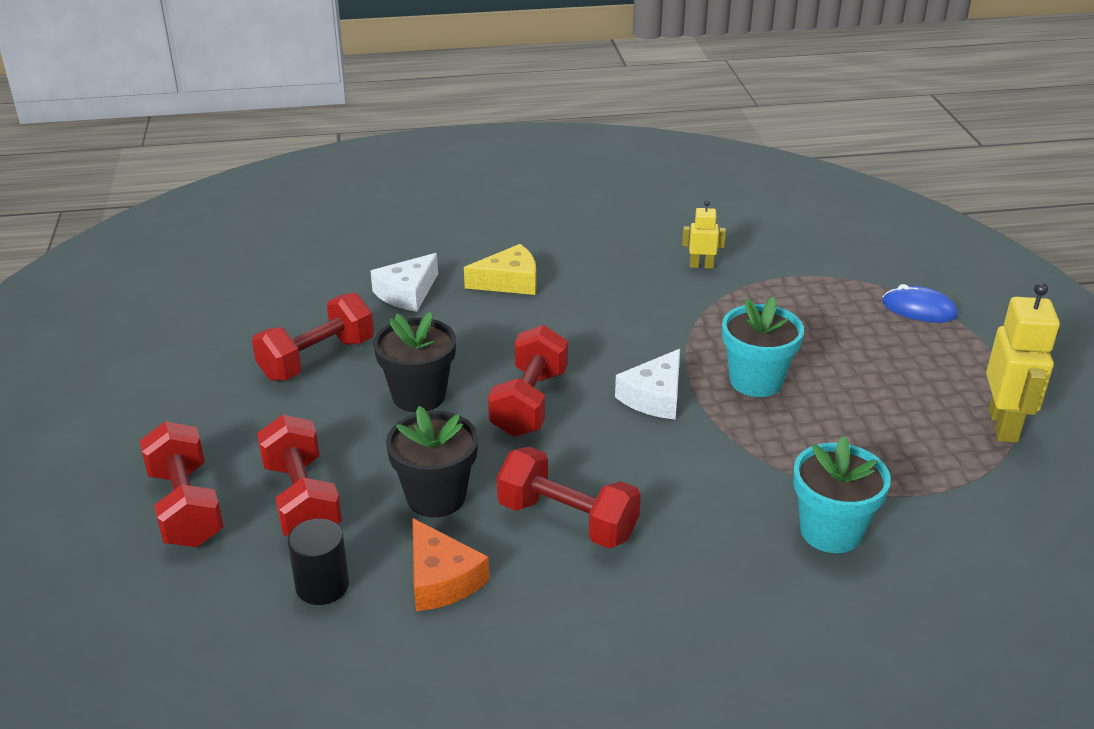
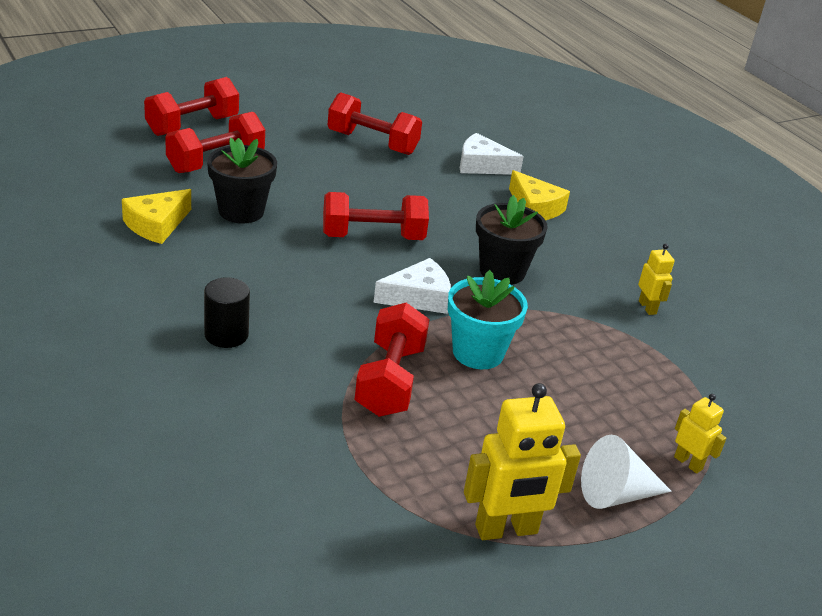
camera: 65 degrees right, 0 degrees up
(322, 586) = (136, 182): black cylinder -> black cylinder (226, 335)
(419, 396) = (353, 188): black flower pot -> black flower pot (502, 271)
(441, 579) = (156, 225): orange cheese -> yellow cheese
(567, 520) = (238, 269): red dumbbell -> red dumbbell (390, 381)
(655, 397) = (418, 297): white cheese -> white cheese turned 150 degrees clockwise
(831, 531) = (280, 408): turquoise flower pot -> none
(919, 309) = (688, 463): blue mouse -> yellow robot
(957, 356) = (616, 494): none -> white cone

